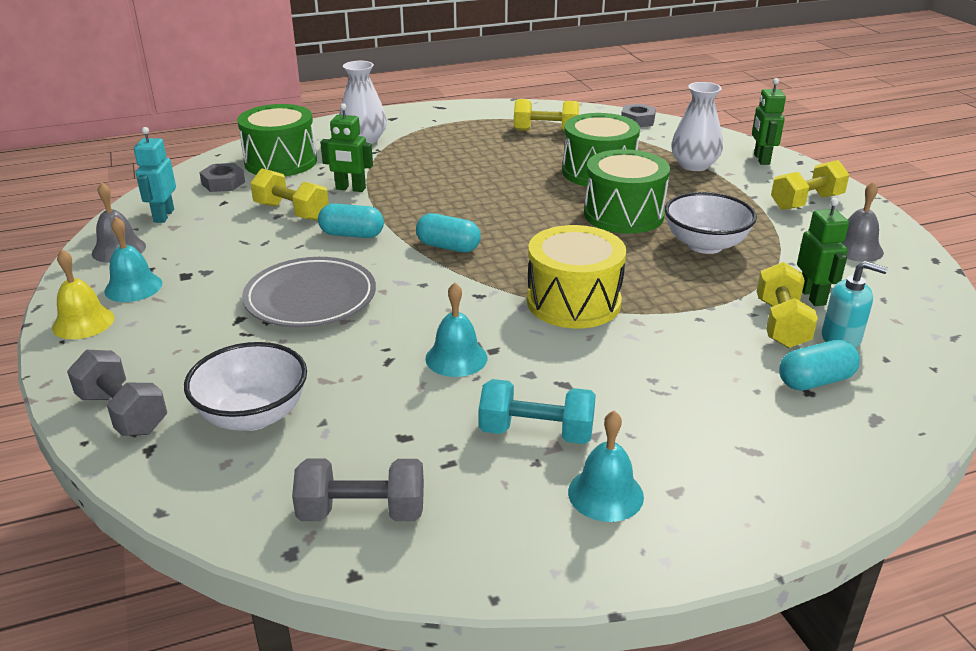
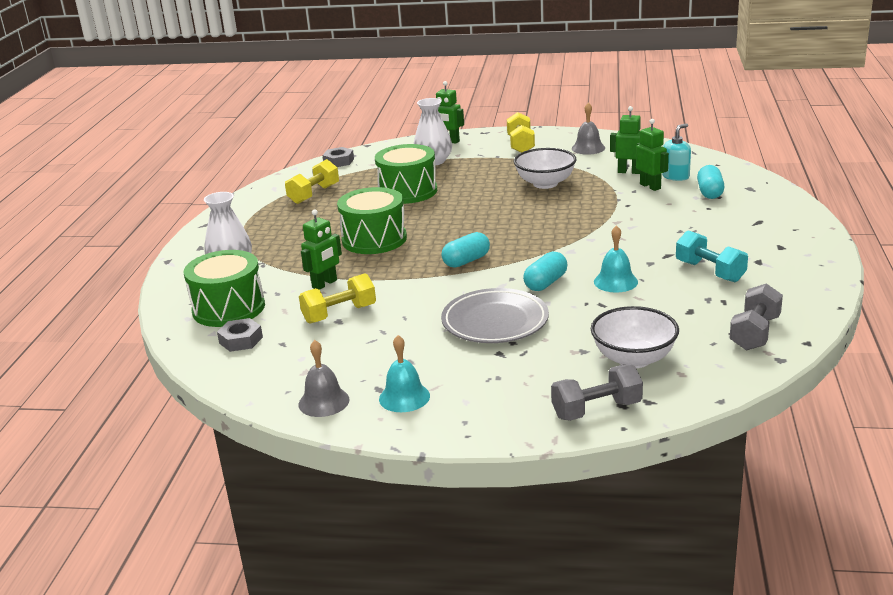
camera: 60 degrees left, 5 degrees down
(83, 322) = (445, 424): yellow bell -> none
(163, 216) = (277, 375): turquoise robot -> none
(352, 234) = (408, 294): turquoise capsule -> turquoise capsule (545, 283)
(536, 432) = (710, 271): turquoise dumbbell -> turquoise dumbbell turned 75 degrees counterclockwise
(573, 302) = (579, 235): yellow drum -> none
(605, 494) = (774, 264): turquoise bell -> none
(623, 214) = (480, 197): green drum -> green drum (374, 239)
(781, 324) = (650, 186): yellow dumbbell -> green robot

